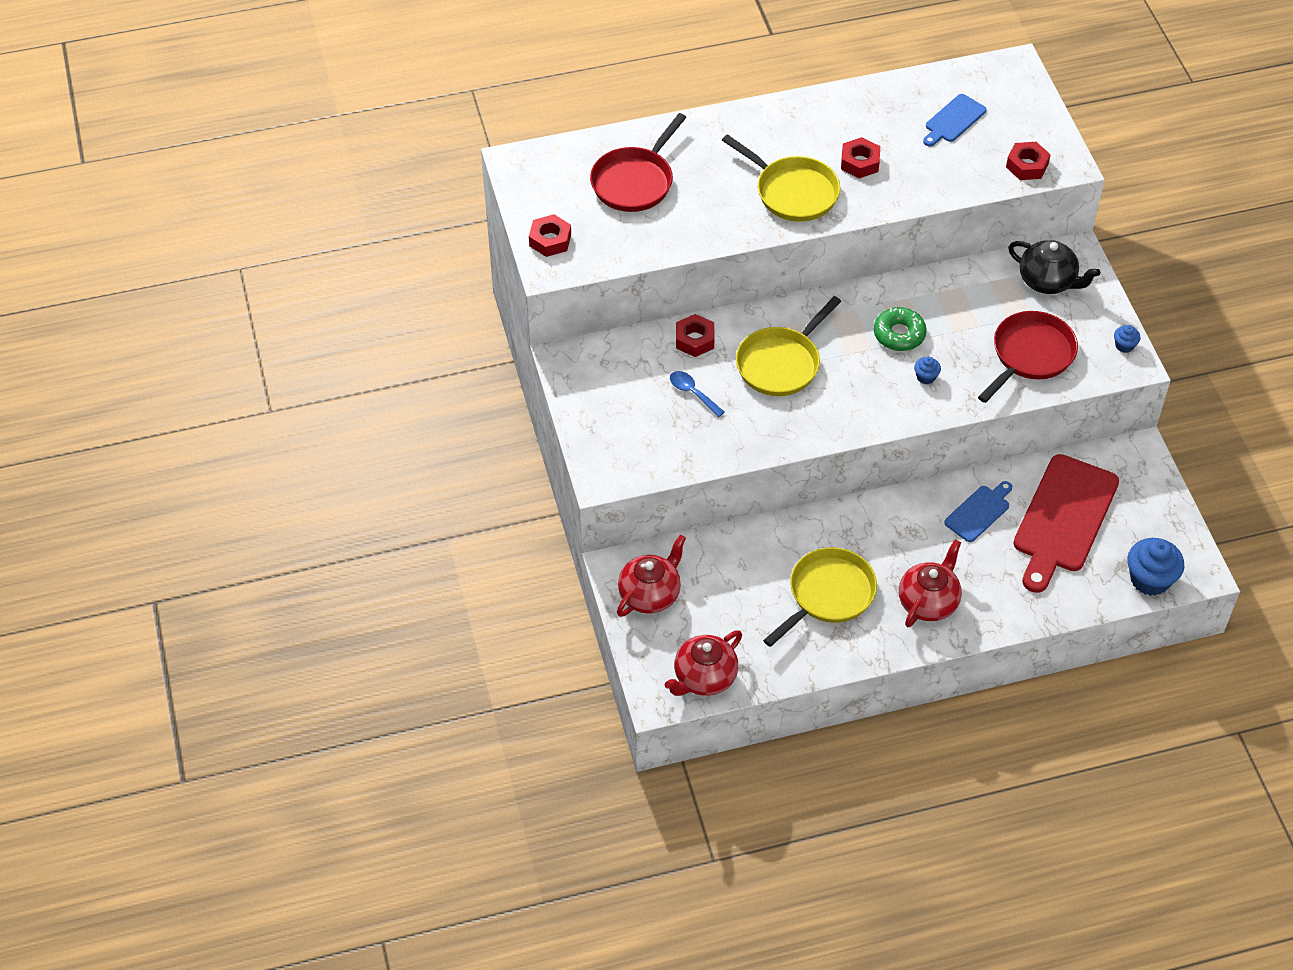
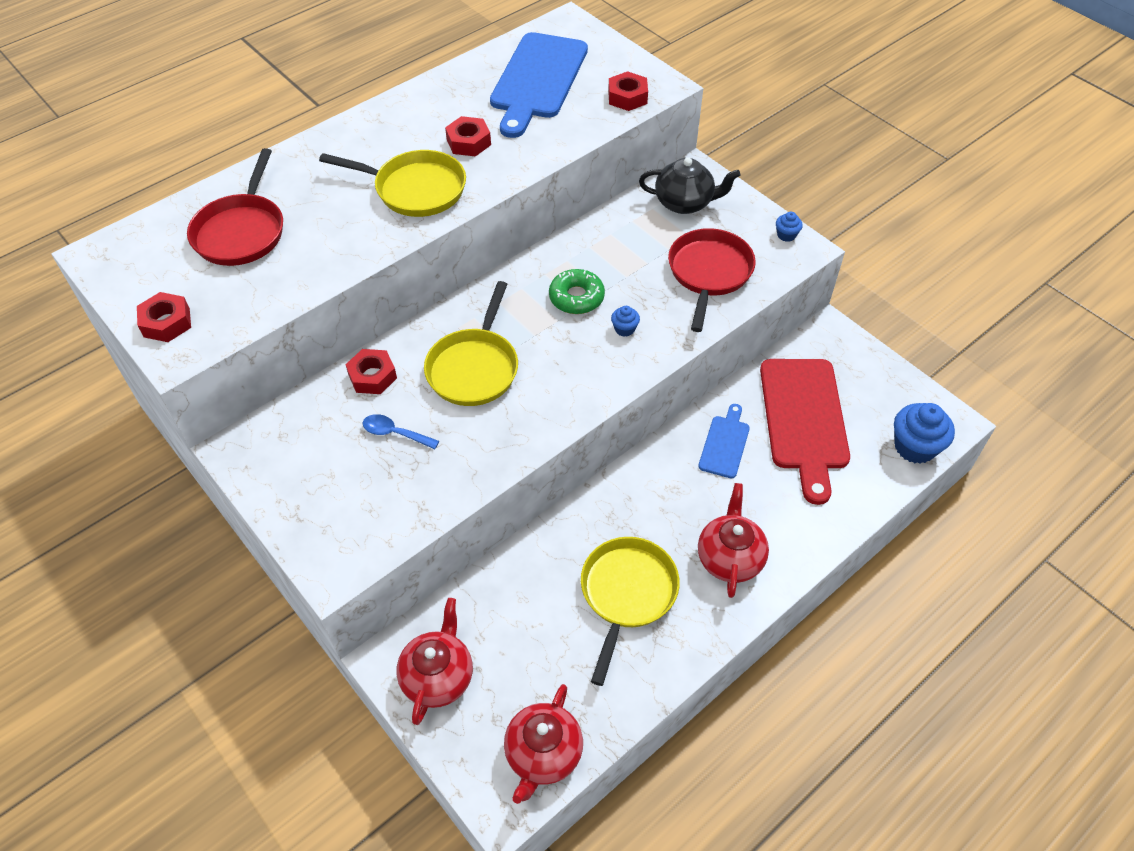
camera: 25 degrees left, 0 degrees up
(953, 120) = (537, 80): blue cutting board -> blue cutting board, size x1.98

